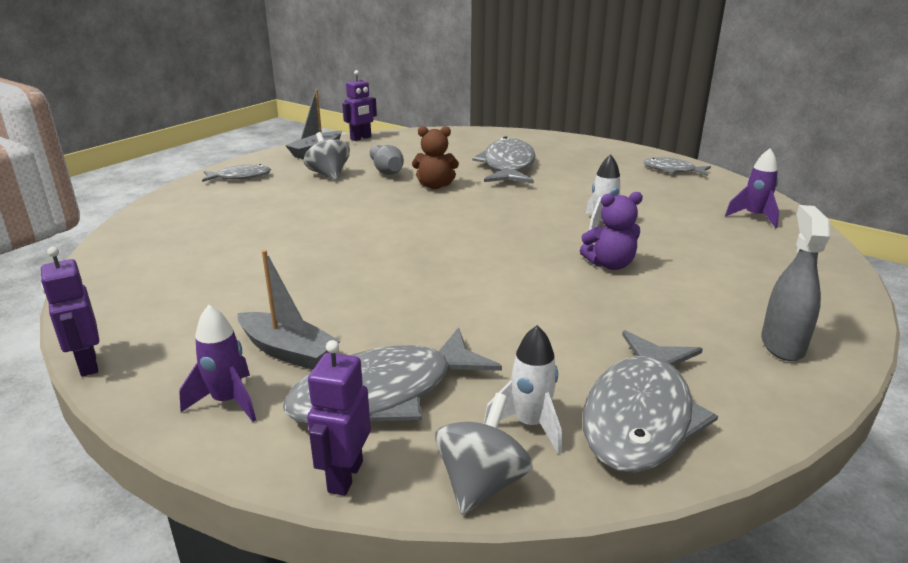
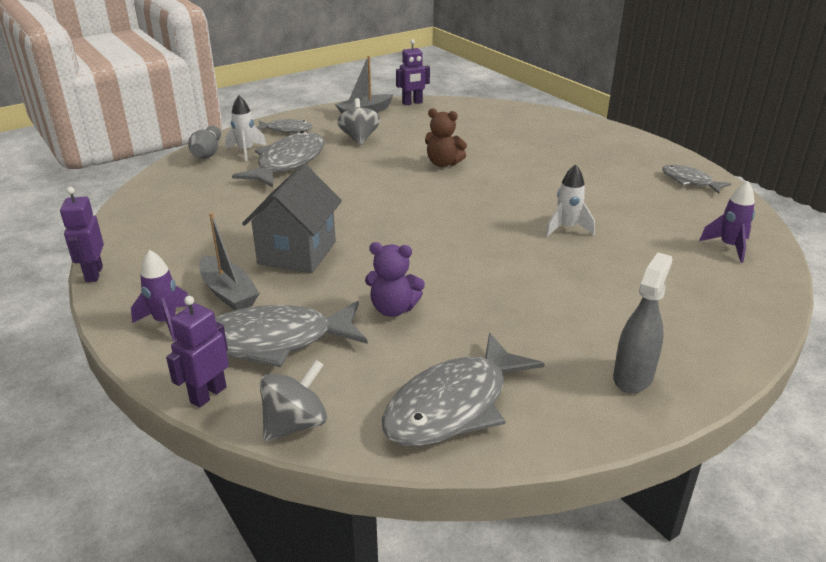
camera: 20 degrees right, 5 degrees up
(341, 293) = (297, 253): none -> grey house
(386, 170) = (411, 141): grey bowling pin -> grey bowling pin (207, 153)
(508, 166) = (526, 152): grey fish -> grey fish (288, 163)
(530, 425) = (362, 391): white rocket -> white rocket (246, 151)
(610, 264) = (540, 269): purple teddy bear -> purple teddy bear (393, 309)

